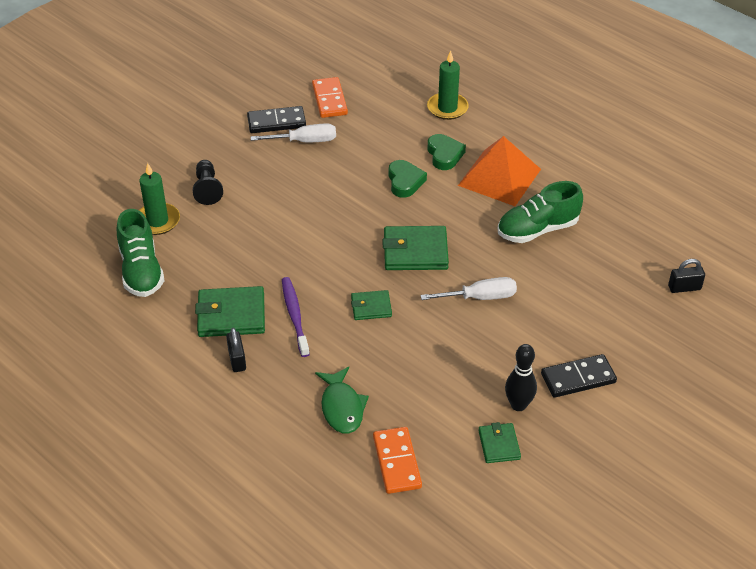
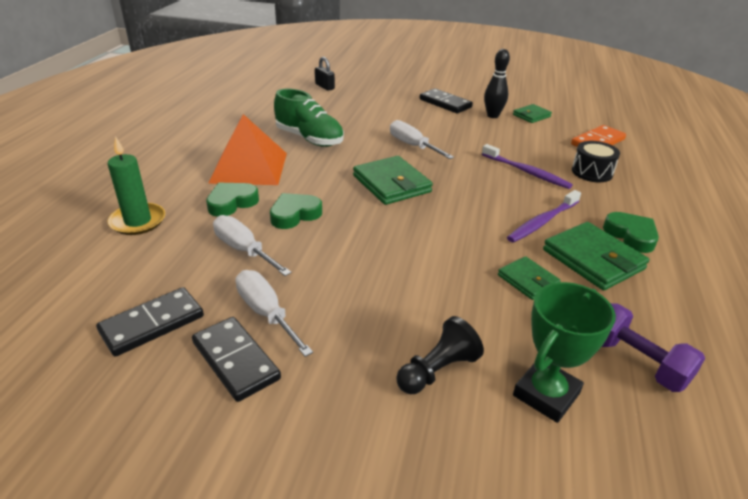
camera: 120 degrees left, 10 degrees down
(141, 271) = (636, 362): green shoe -> purple dumbbell
(157, 221) = (546, 394): green candle -> green trophy
(237, 360) = (631, 235): black padlock -> green heart
(329, 100) = (152, 324): orange domino -> black domino
(342, 407) = (592, 172): green fish -> black drum
(371, 307) = (481, 187): green wallet -> green wallet (527, 280)
(375, 355) = (526, 172): none -> purple toothbrush
(376, 147) = (244, 250): none -> white screwdriver

